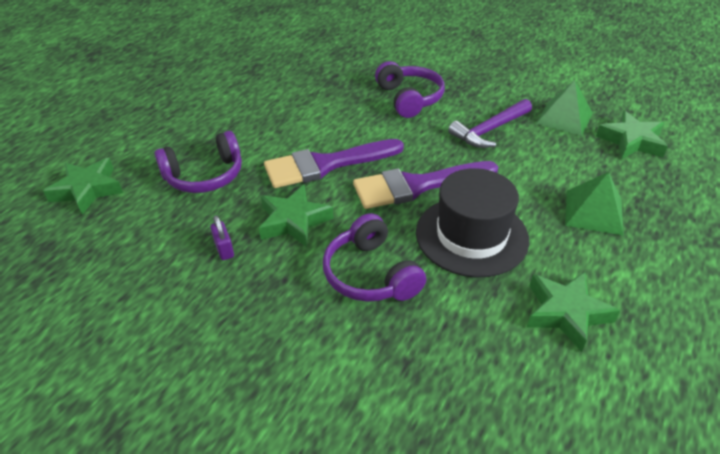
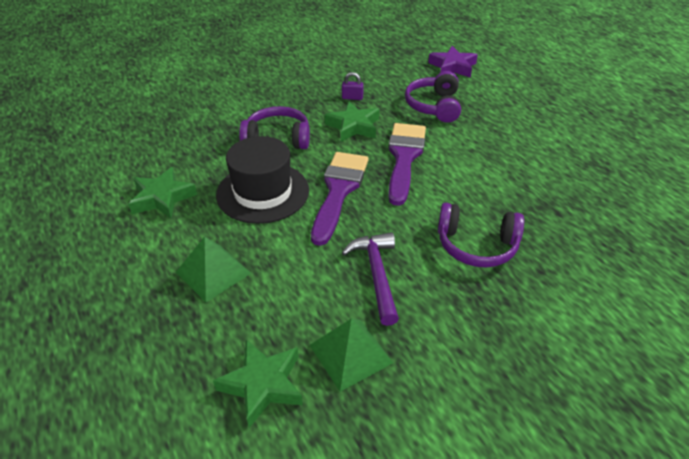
camera: 120 degrees right, 0 degrees up
(87, 190) = (453, 67): green star -> purple star

